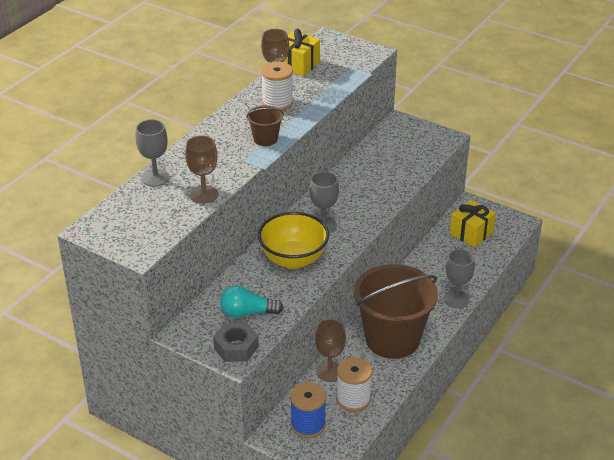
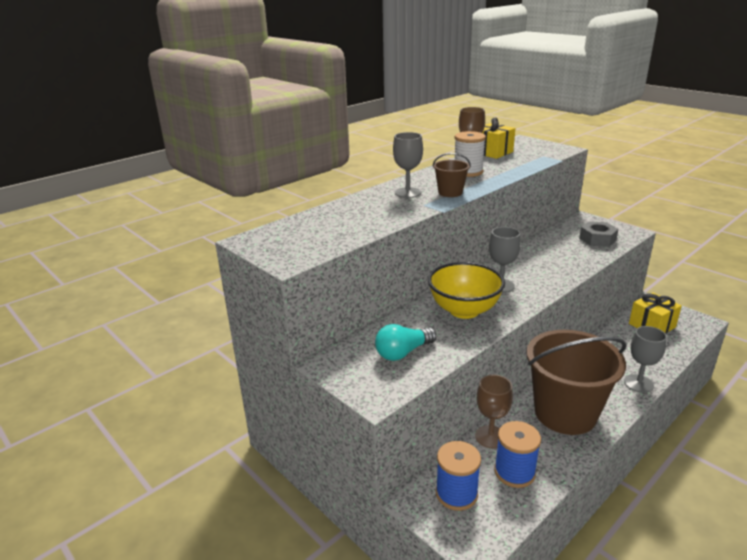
camera: 15 degrees right, 10 degrees down
(155, 178) = (332, 210): grey goblet -> grey goblet (407, 193)
(204, 194) = (375, 225): brown goblet -> none
(236, 347) = (380, 385): grey nut -> grey nut (597, 239)
(247, 313) = (403, 352): turquoise light bulb -> turquoise light bulb turned 45 degrees counterclockwise
(353, 399) = (514, 472): white spool -> blue spool

